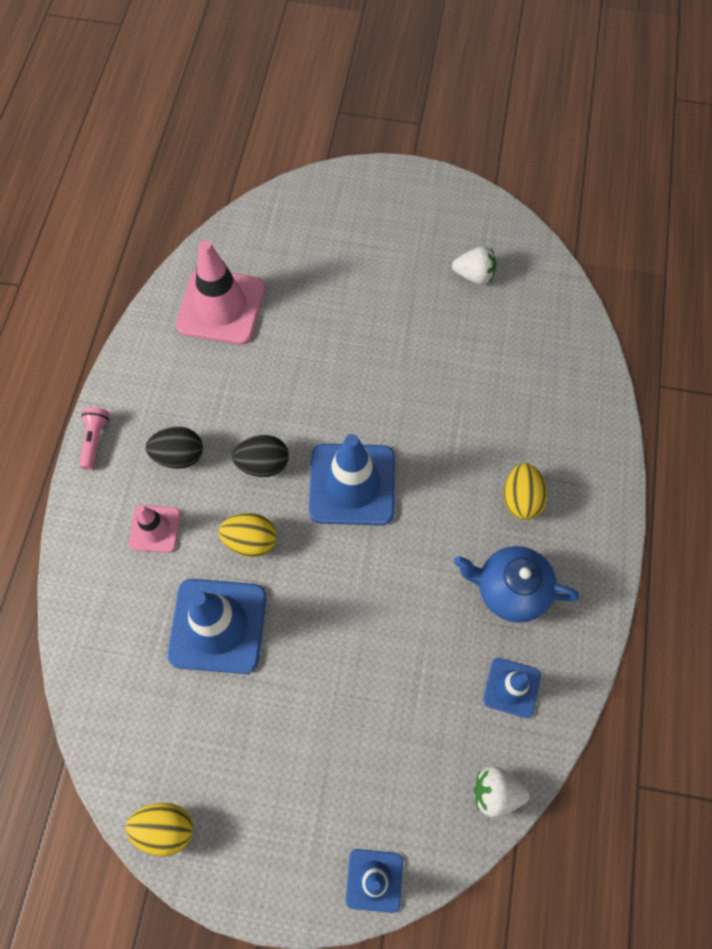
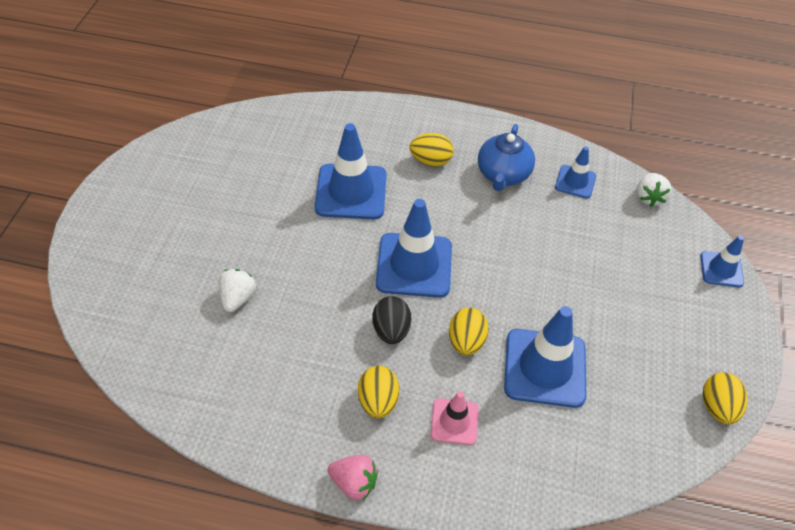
camera: 90 degrees left, 15 degrees down
(95, 440) = (354, 483): pink flashlight -> pink strawberry
(179, 456) = (378, 401): black egg -> yellow egg
(221, 307) = (210, 364): pink traffic cone -> none
(456, 411) = (351, 192): none -> blue traffic cone
(474, 275) = (219, 168): white strawberry -> white strawberry (237, 298)

